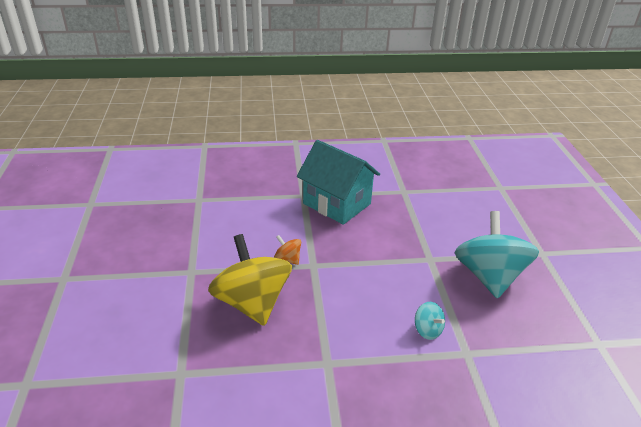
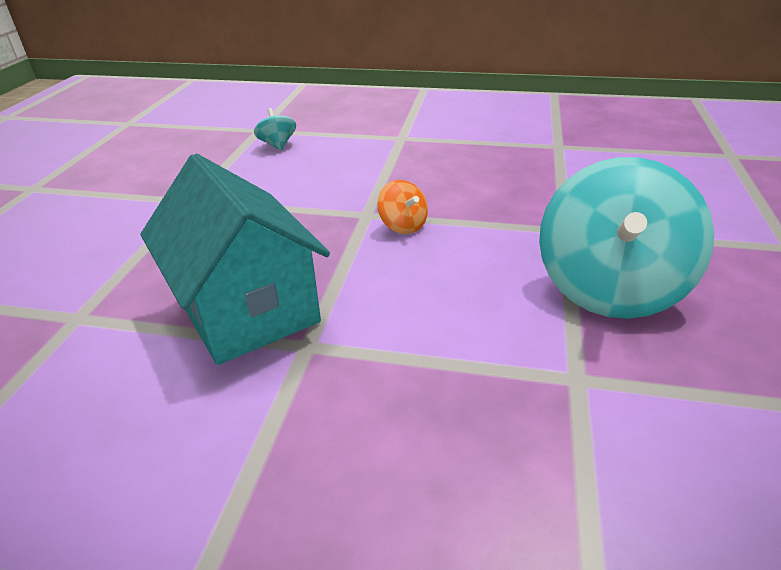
camera: 160 degrees left, 0 degrees up
(252, 302) = (471, 186): yellow spinning top -> none
(489, 276) = (143, 175): turquoise spinning top -> turquoise spinning top (609, 288)

